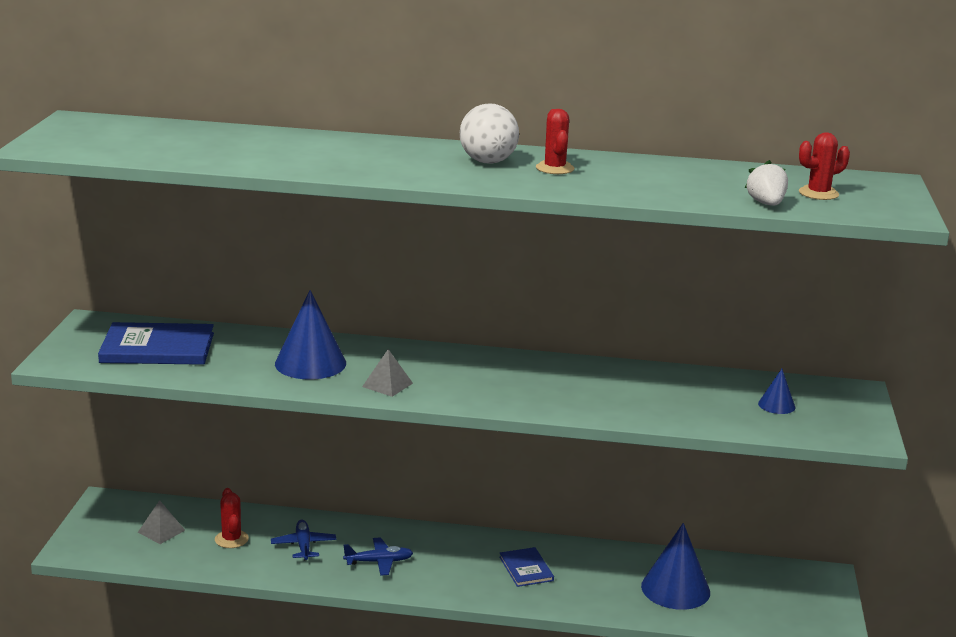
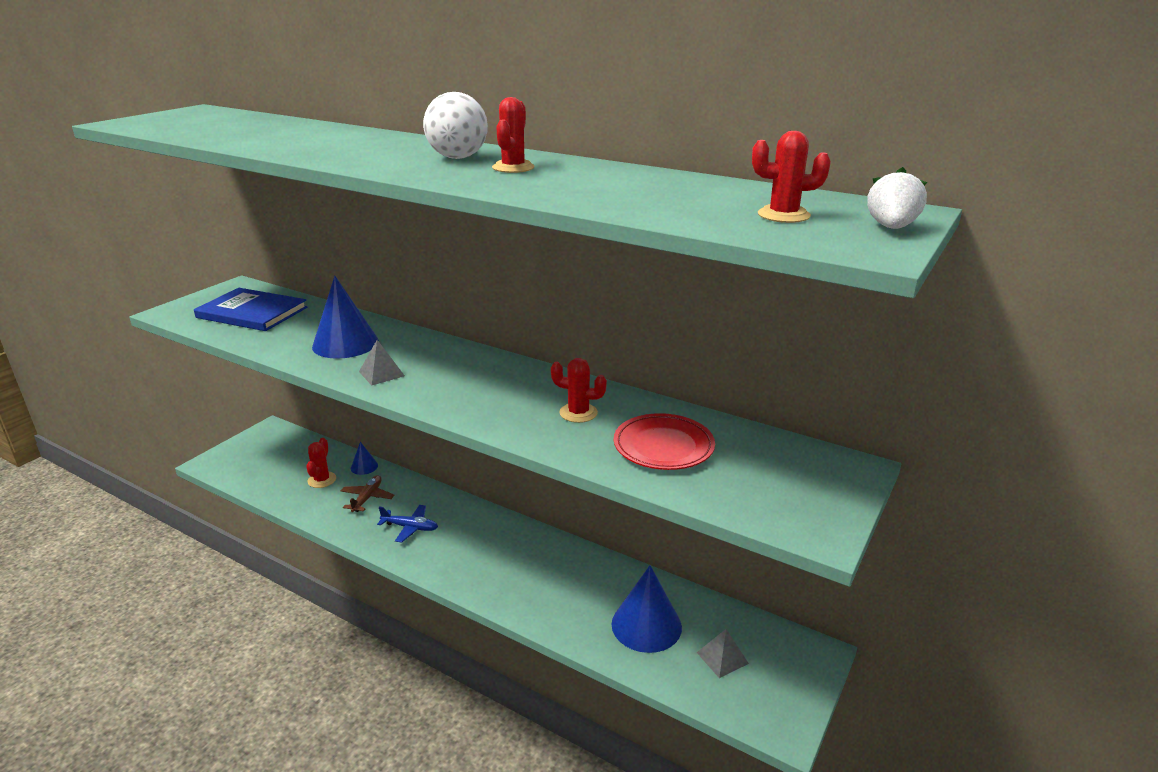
camera: 25 degrees right, 5 degrees up
(161, 531) = (281, 461): grey pyramid -> grey pyramid (722, 657)
(303, 545) = (367, 498): blue plane -> brown plane
(526, 569) = (524, 566): blue book -> none
(608, 388) = (578, 413): none -> red cactus
(704, 401) = (663, 446): none -> red plate
(766, 204) = (694, 219): white strawberry -> white strawberry (891, 228)
(776, 405) = (741, 467): blue cone -> blue cone (364, 466)

